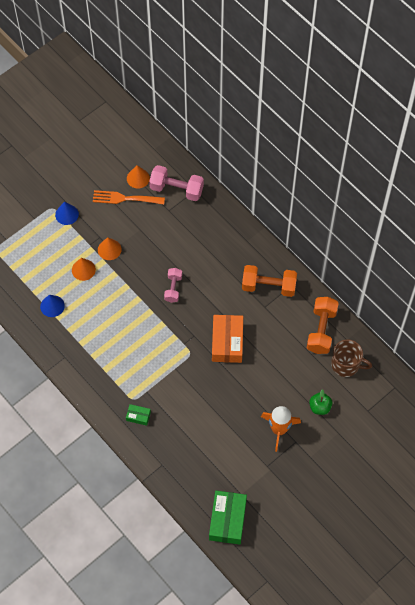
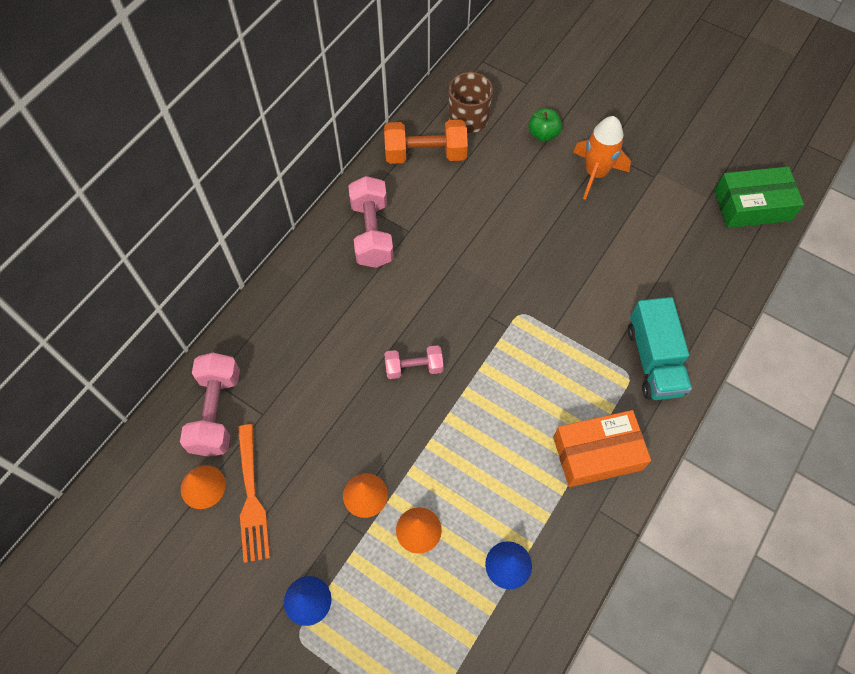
camera: 105 degrees left, 0 degrees up
(138, 416) = (654, 360): green box -> turquoise truck
(227, 342) = (484, 267): orange box -> orange box (597, 453)
(268, 286) = (372, 233): orange dumbbell -> pink dumbbell

